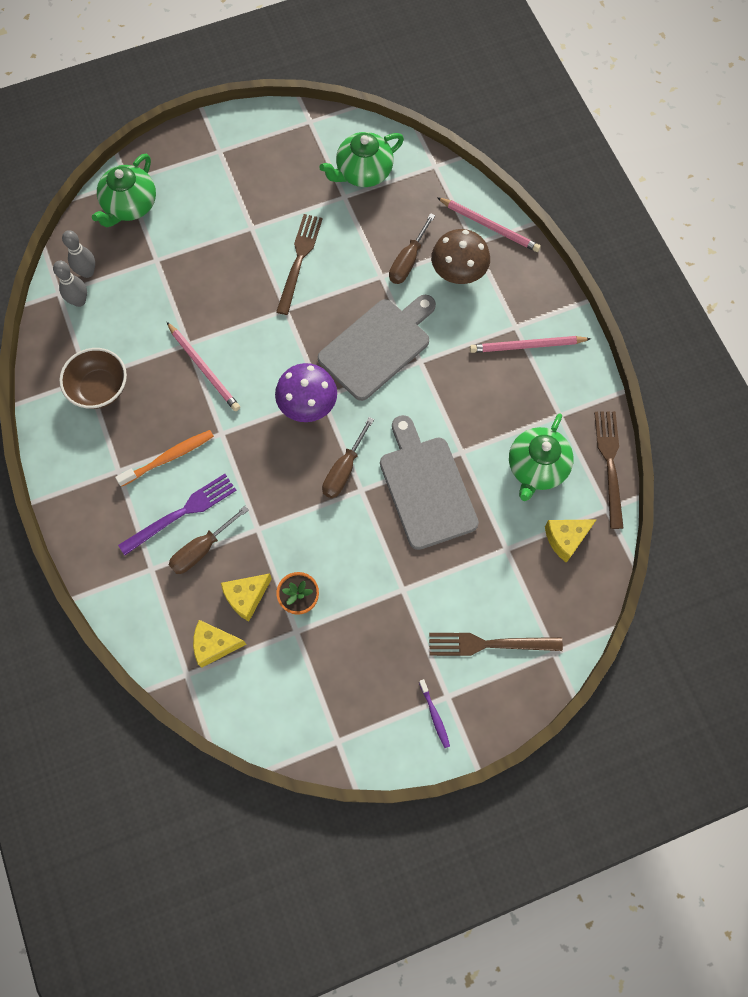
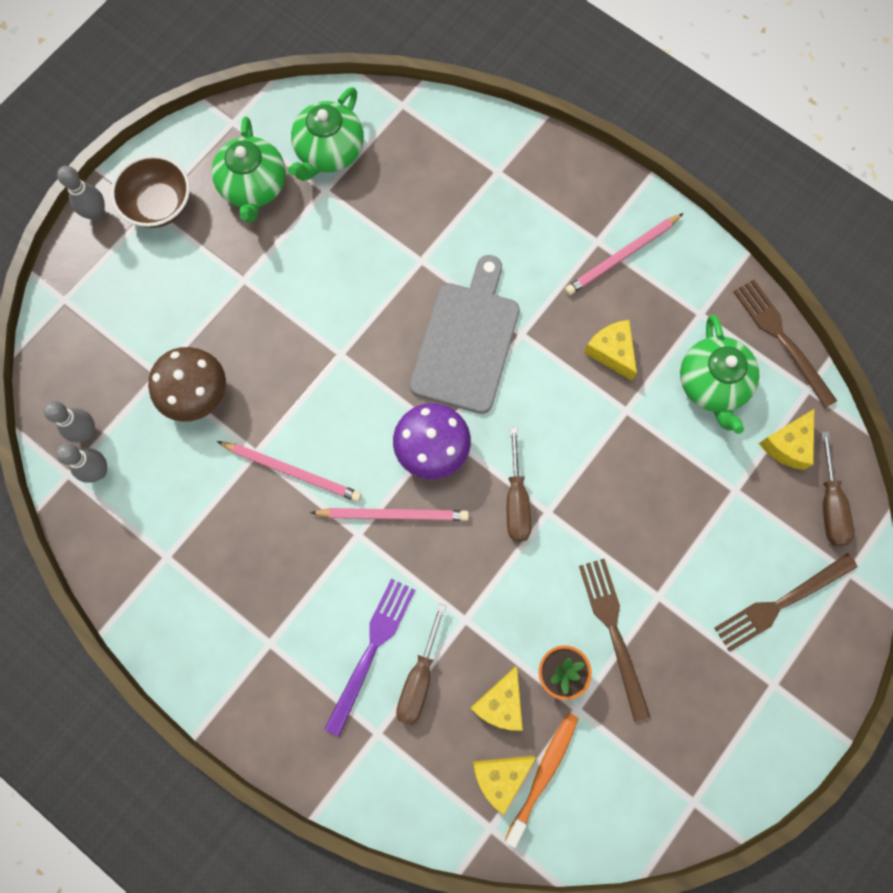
camera: 30 degrees left, 5 degrees up
(99, 388) = (188, 560): brown bowl -> brown bowl (159, 205)
(130, 206) = (87, 327): green teapot -> green teapot (254, 187)
(169, 457) = (317, 596): orange toothbrush -> orange toothbrush (543, 774)
(182, 136) = (96, 213): none -> grey bowling pin
(299, 260) = (321, 289): brown fork -> brown fork (614, 632)
(408, 261) = (440, 227): brown screwdriver -> brown screwdriver (830, 504)
(426, 487) = (614, 470): grey cutting board -> none
(434, 715) = (774, 713): purple toothbrush -> none
(458, 271) = (501, 211): brown mushroom -> brown mushroom (196, 394)
(477, 407) = (612, 352): none -> yellow cheese
(489, 226) = (502, 143): pink pencil -> pink pencil (392, 514)

